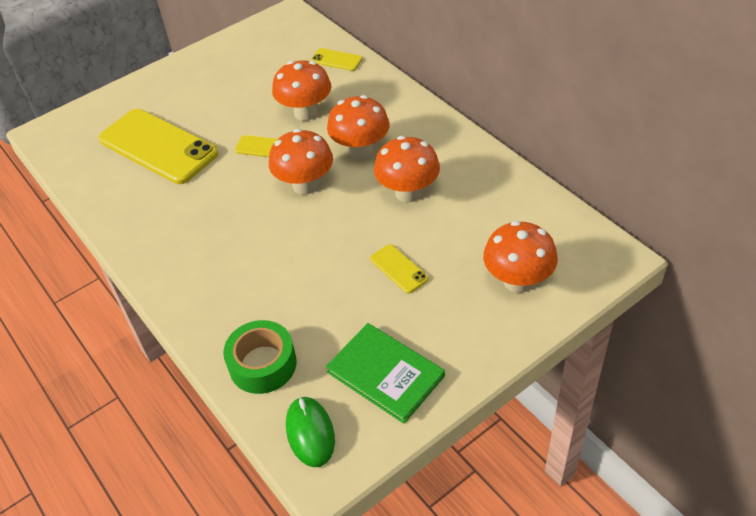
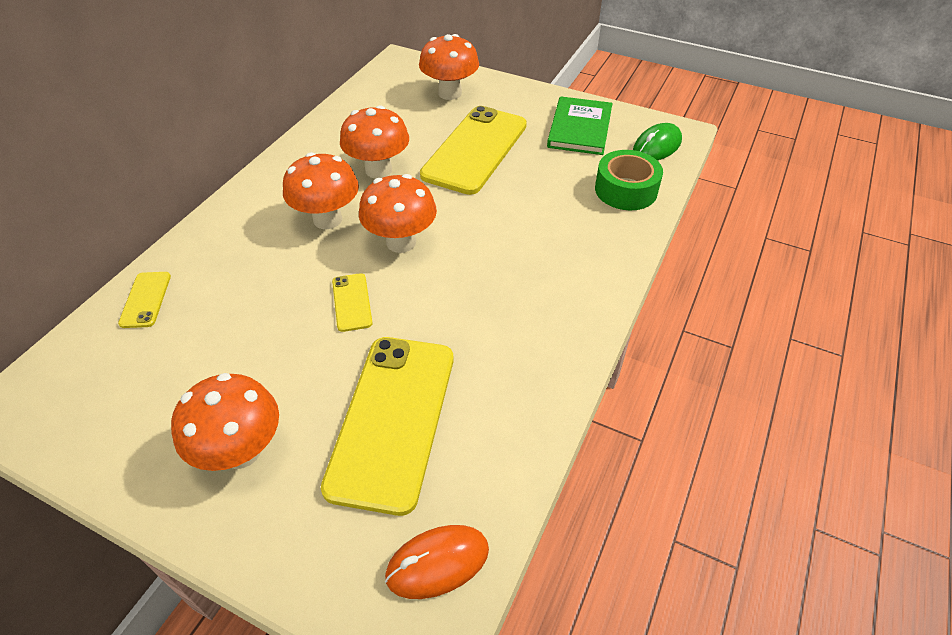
camera: 120 degrees left, 0 degrees up
(67, 144) = (437, 563): none -> orange mouse
(305, 113) = (272, 288): orange mushroom -> orange mushroom (241, 451)
(399, 269) = (475, 150): yellow phone -> yellow phone, size x2.30

